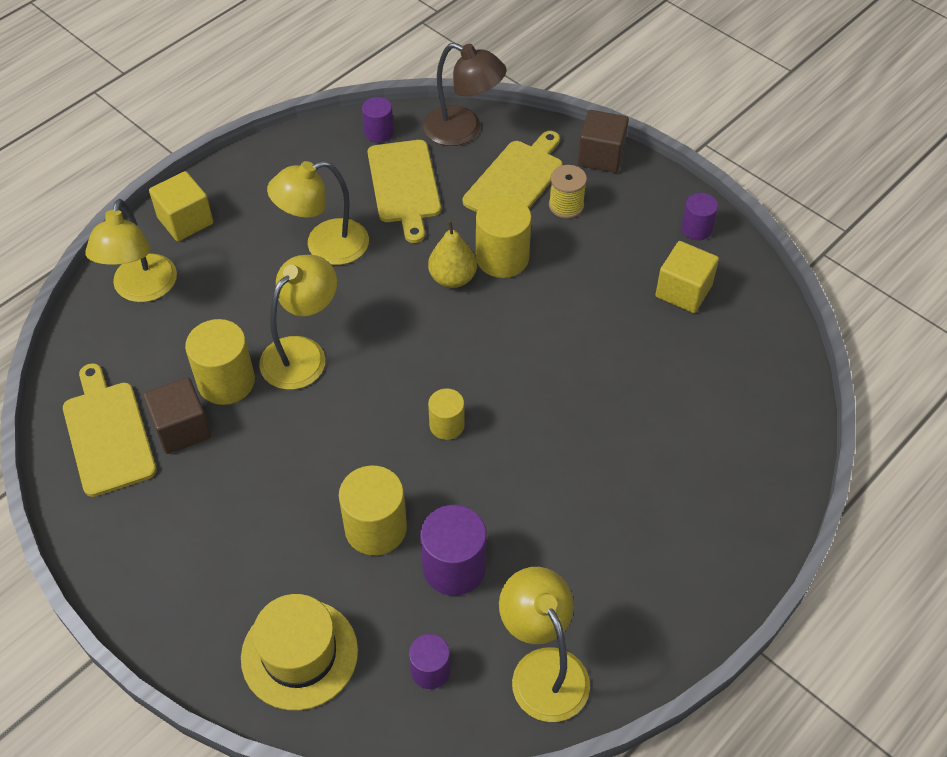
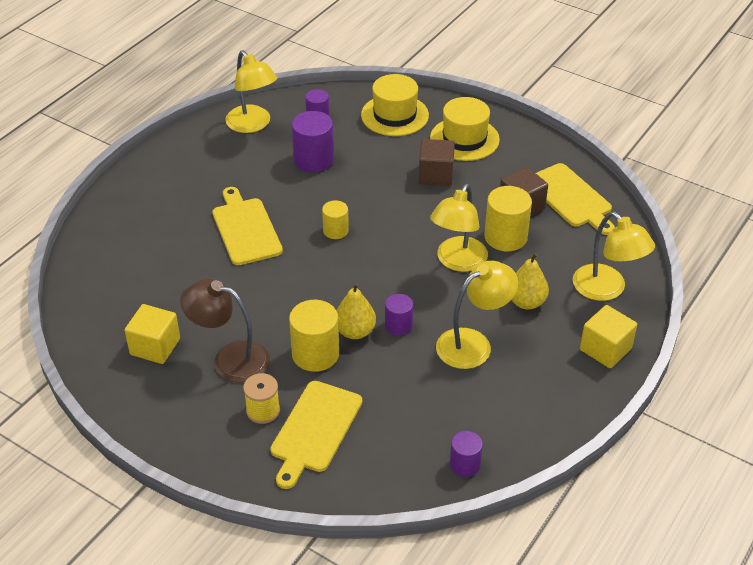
camera: 170 degrees right, 10 degrees down
(142, 290) = (606, 289): yellow lamp -> yellow lamp turned 150 degrees clockwise
(206, 577) = (464, 139): none -> yellow hat
(243, 287) = (526, 302): none -> yellow pear
(375, 528) = (368, 172): yellow cylinder -> none
(404, 185) = (421, 410): yellow cutting board -> yellow cutting board (245, 229)
(463, 130) = (378, 479): brown lamp -> brown lamp (230, 359)
(601, 156) = (231, 469): brown cube -> brown cube (436, 175)
(696, 229) = (139, 404): purple cylinder -> purple cylinder (398, 325)

